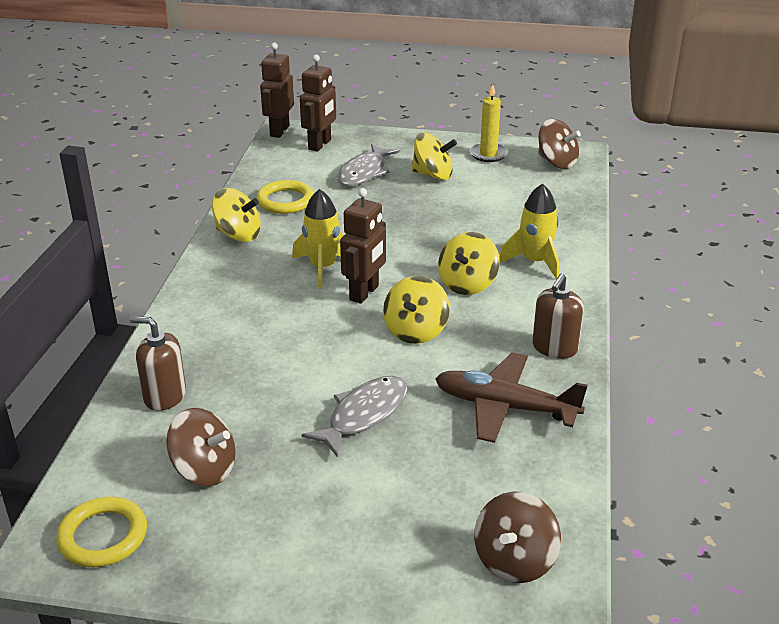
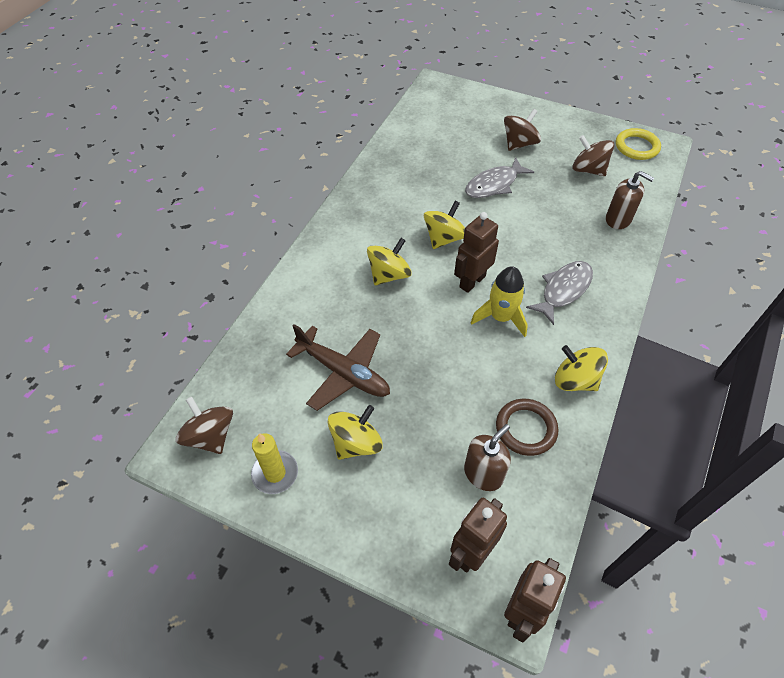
camera: 165 degrees left, 20 degrees up
(285, 201) = (526, 429): yellow ring -> brown ring
(364, 172) = (430, 467): grey fish -> grey fish (563, 290)
(433, 175) = (356, 443): yellow spinning top -> yellow spinning top turned 105 degrees clockwise
(505, 407) = (409, 174): brown plane -> brown plane (343, 372)
(514, 560) = (441, 105): brown spinning top -> brown spinning top (519, 144)
(535, 262) = (324, 287): yellow rocket -> none
(554, 348) = (357, 207): brown soap dispenser -> brown soap dispenser (483, 473)

